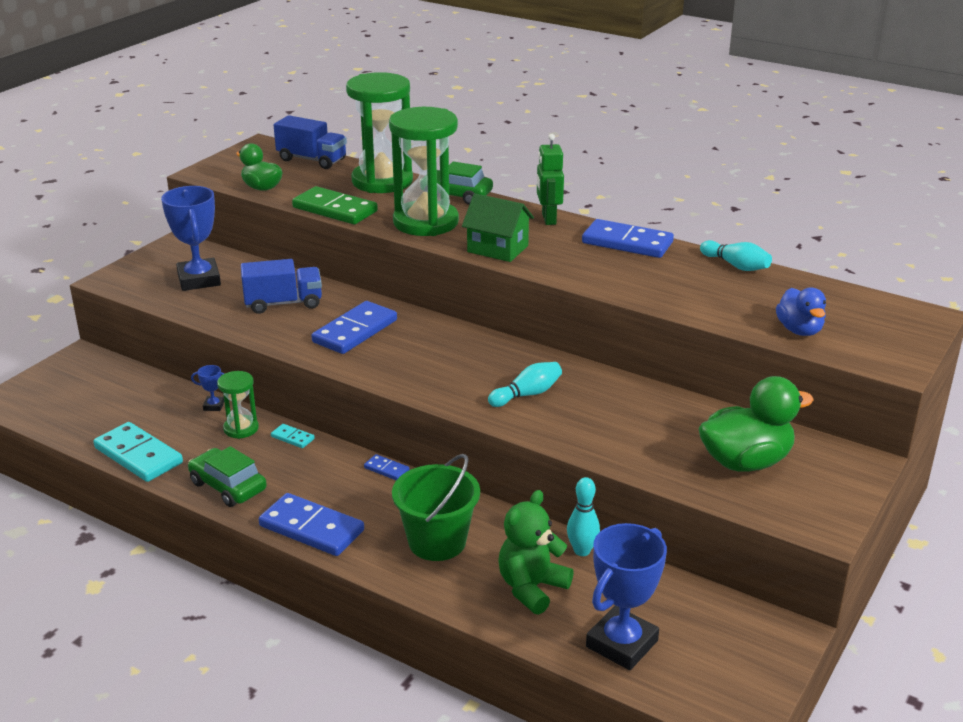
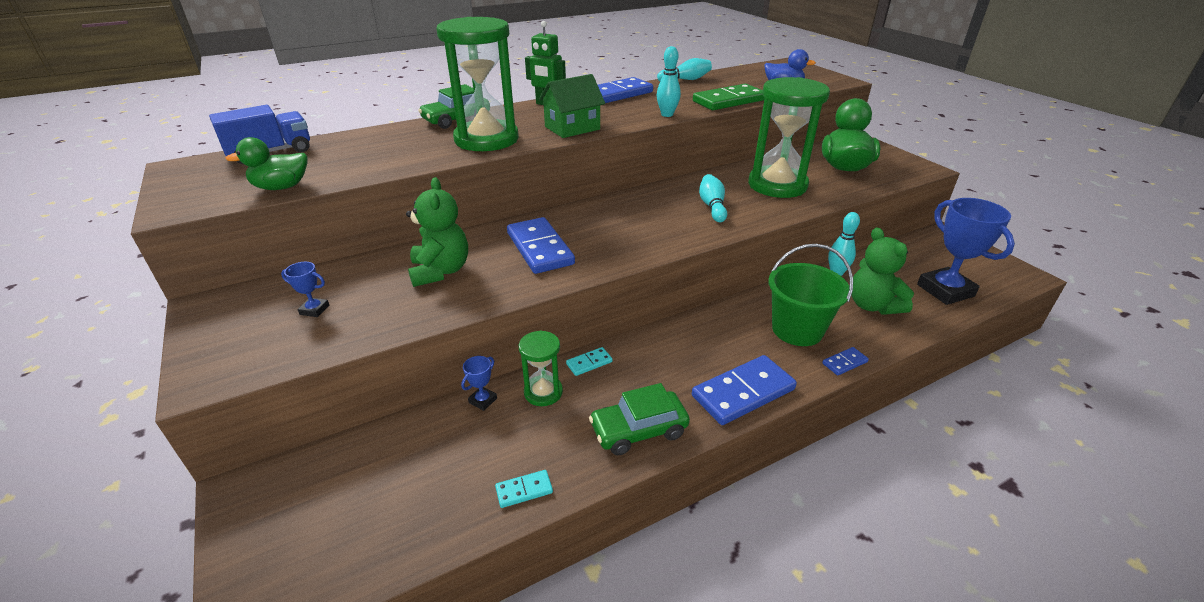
camera: 60 degrees left, 5 degrees up
(138, 455) = (524, 490): turquoise domino -> turquoise domino, size x0.46
(199, 280) = (314, 310): blue trophy -> blue trophy, size x0.43
(283, 303) = (440, 271): blue truck -> green teddy bear
(335, 209) = (397, 166): green domino -> green domino (728, 101)
(382, 181) = (378, 137): green hourglass -> green hourglass (777, 185)
(386, 469) = (680, 325): blue domino -> blue domino (844, 363)
(596, 283) = (667, 114): none -> turquoise bowling pin

